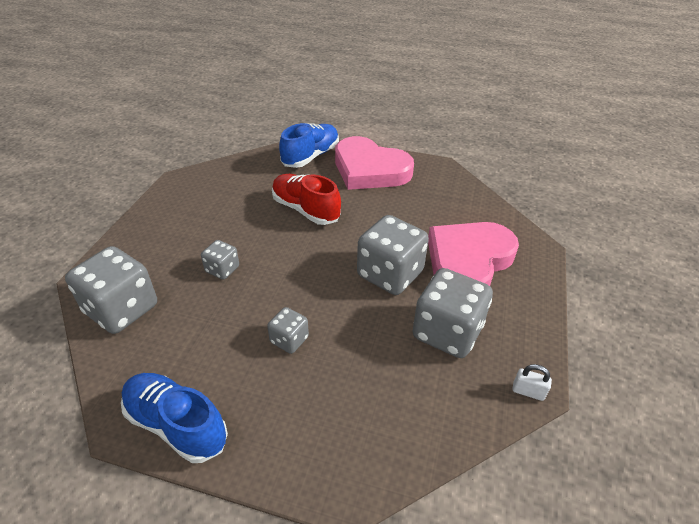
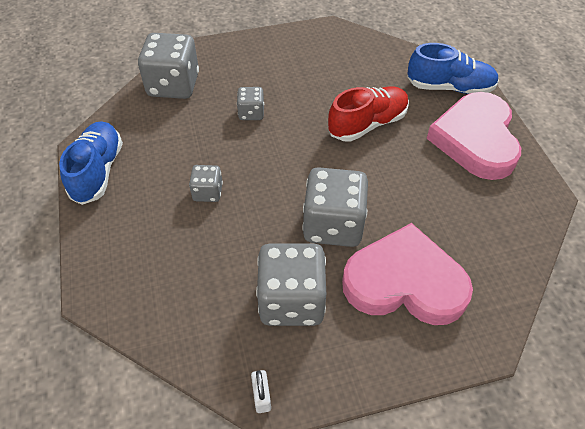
camera: 60 degrees right, 10 degrees up
(305, 210) = (367, 124): red shoe -> red shoe turned 45 degrees clockwise

